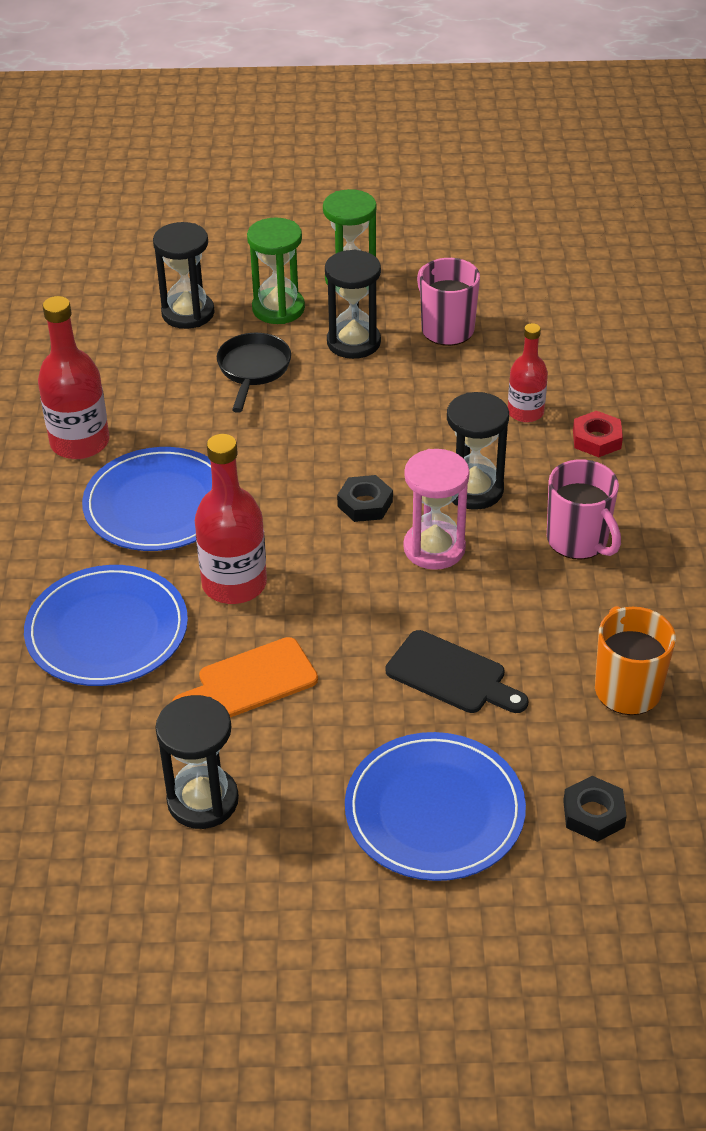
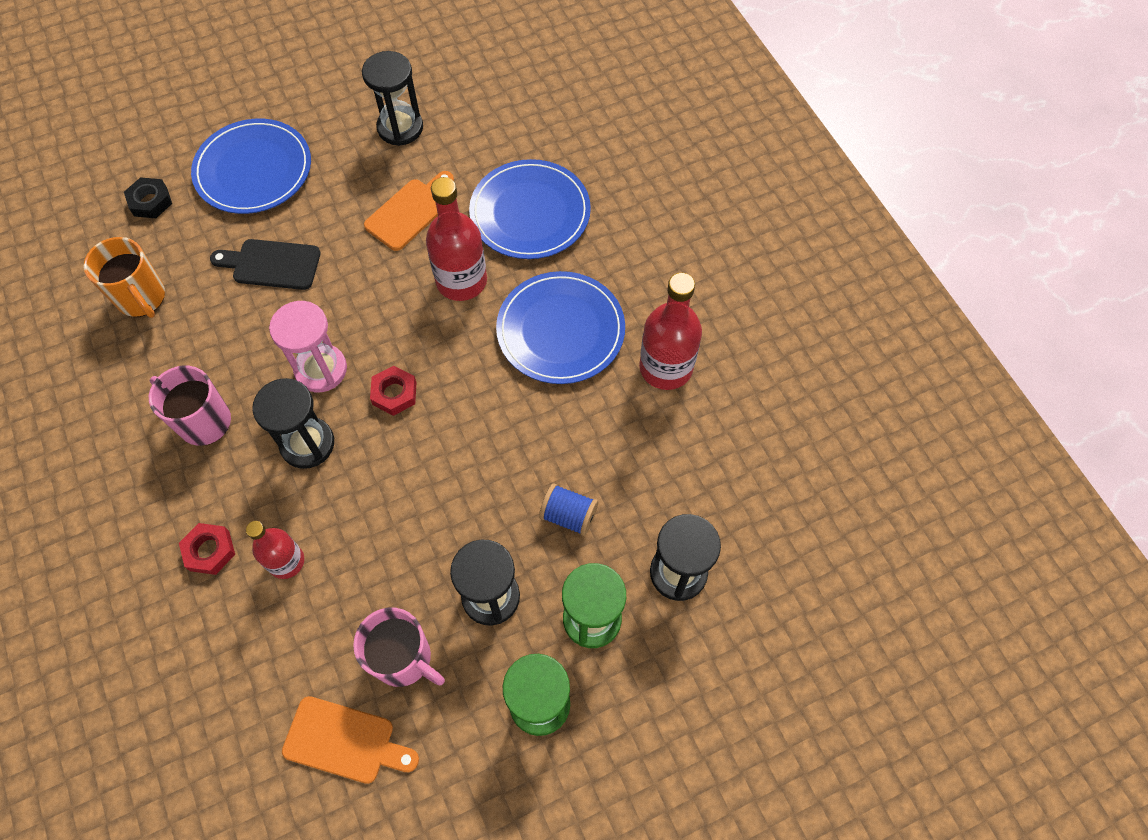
camera: 155 degrees right, 20 degrees up
(253, 370) = (569, 515): black pan -> blue spool
(365, 504) = (394, 393): black nut -> red nut
(513, 301) = (345, 741): none -> orange cutting board

